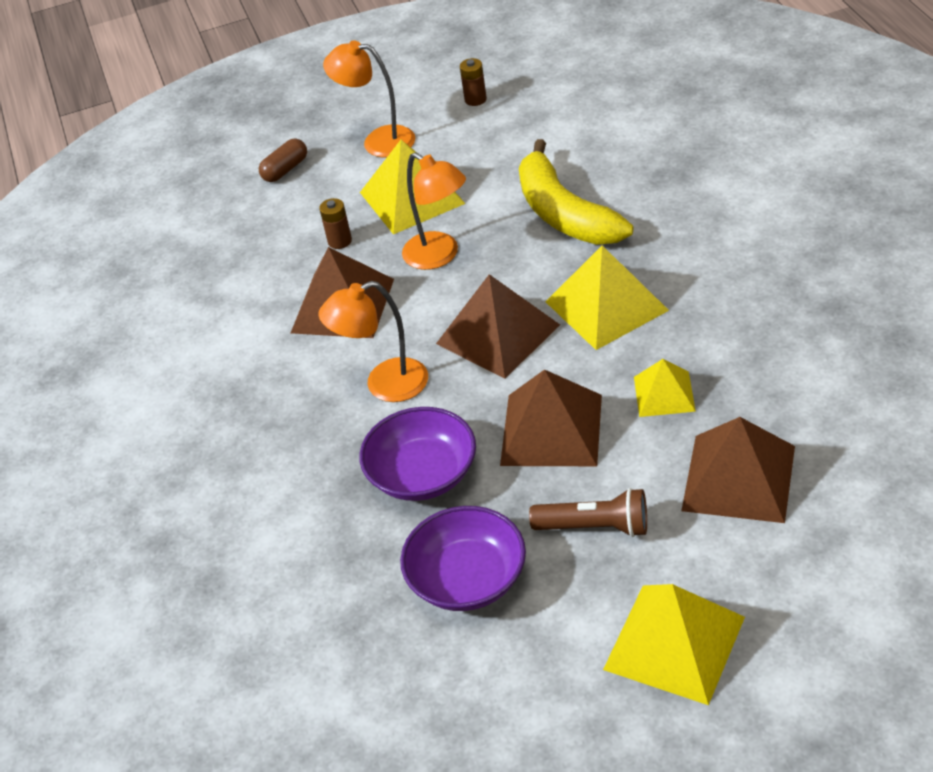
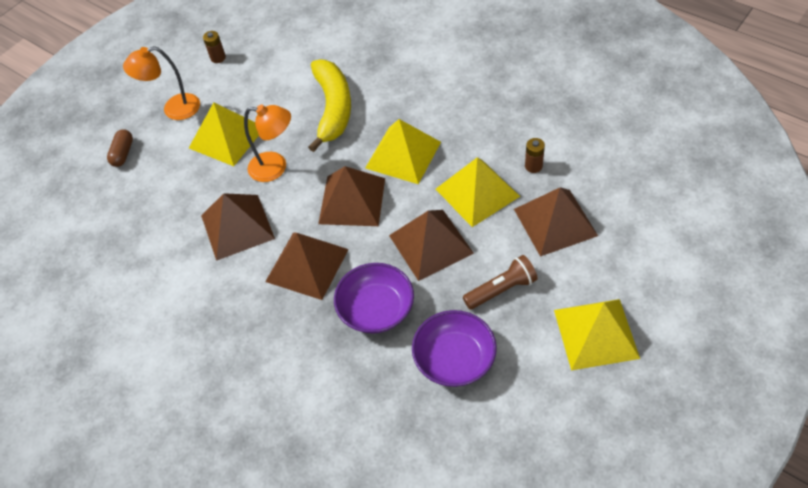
camera: 35 degrees left, 10 degrees up
(340, 241) = (201, 185): brown battery -> brown battery (533, 166)
(384, 385) = (307, 265): orange lamp -> brown pyramid
(564, 213) = (333, 108): yellow banana -> yellow banana turned 120 degrees counterclockwise
(664, 394) = (477, 192): yellow pyramid -> yellow pyramid, size x1.70

